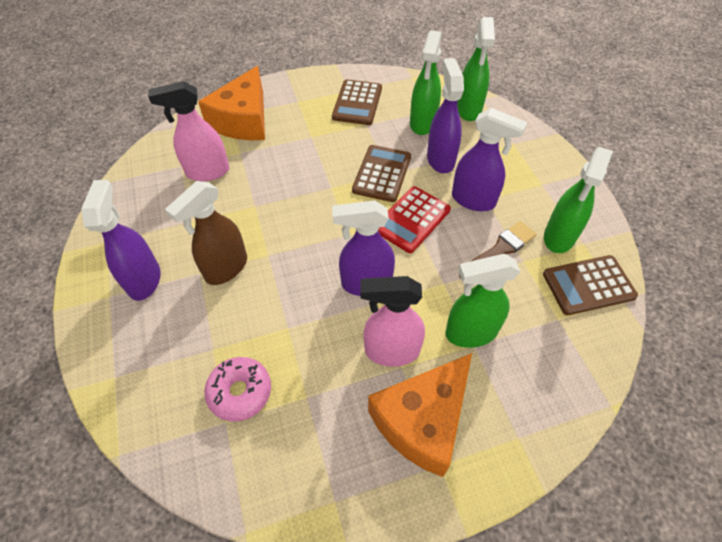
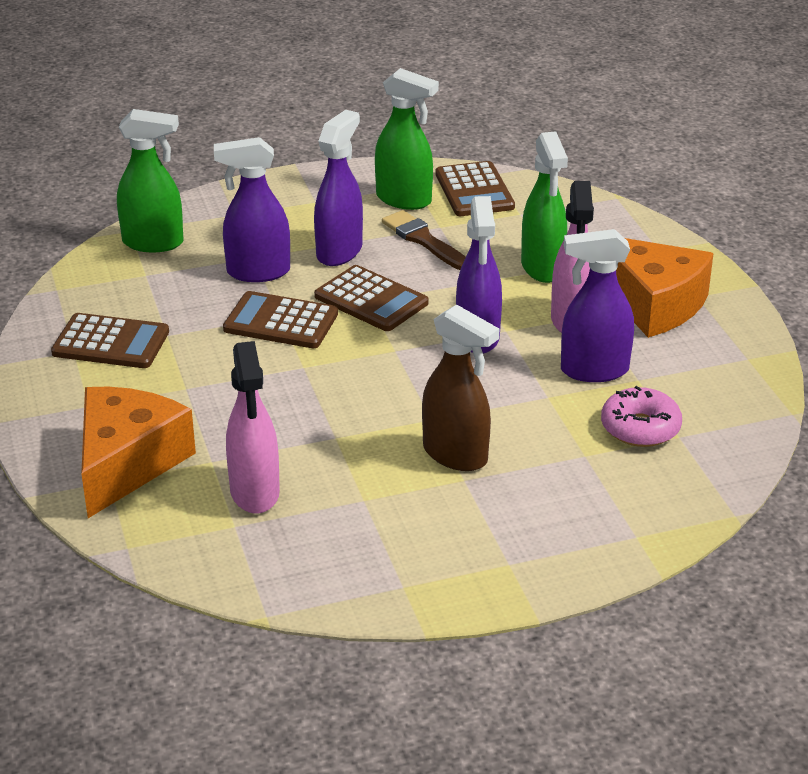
camera: 90 degrees left, 20 degrees down
(144, 280) = (478, 532): purple spray bottle -> purple spray bottle (593, 370)
(243, 120) = (127, 463): orange cheese -> orange cheese turned 90 degrees counterclockwise
(412, 219) = (371, 300): red calculator -> brown calculator
(423, 123) = (176, 283): green spray bottle -> none

